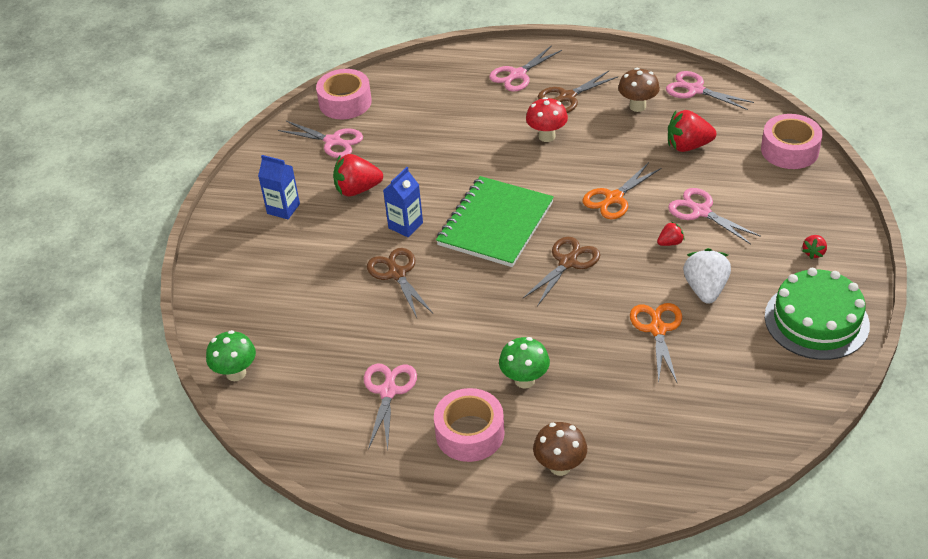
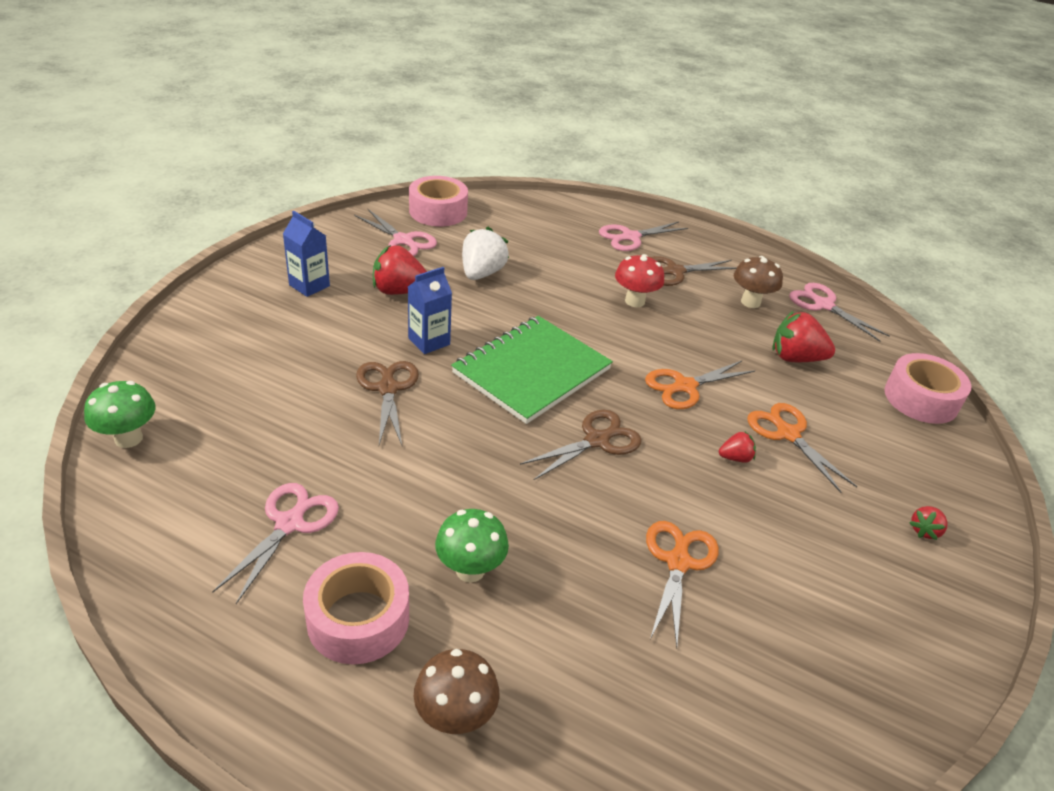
camera: 10 degrees right, 5 degrees down
(701, 211) = (788, 434): pink scissors -> orange scissors
(705, 289) = (761, 530): white strawberry -> white strawberry (481, 273)
(816, 320) = (907, 626): green cake -> none

